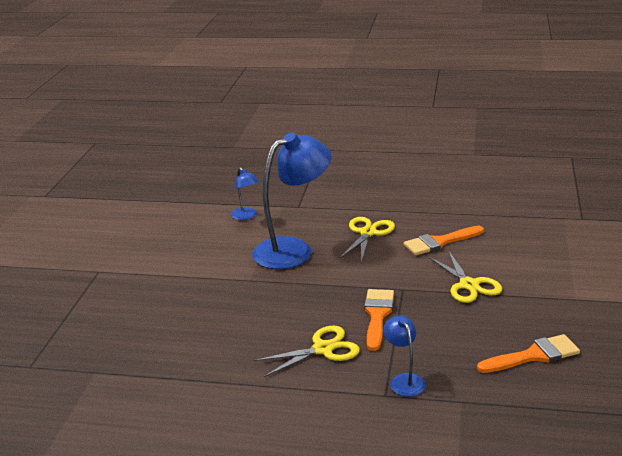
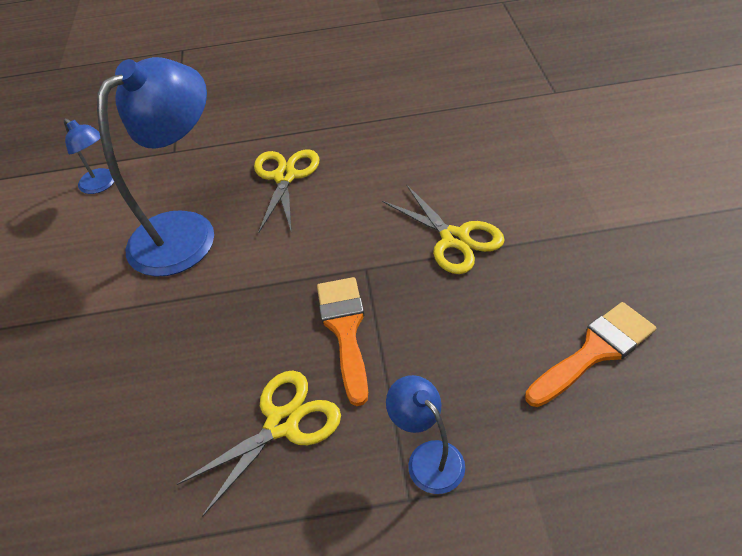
camera: 15 degrees left, 20 degrees up
(439, 242) = (388, 171): orange brush -> none

